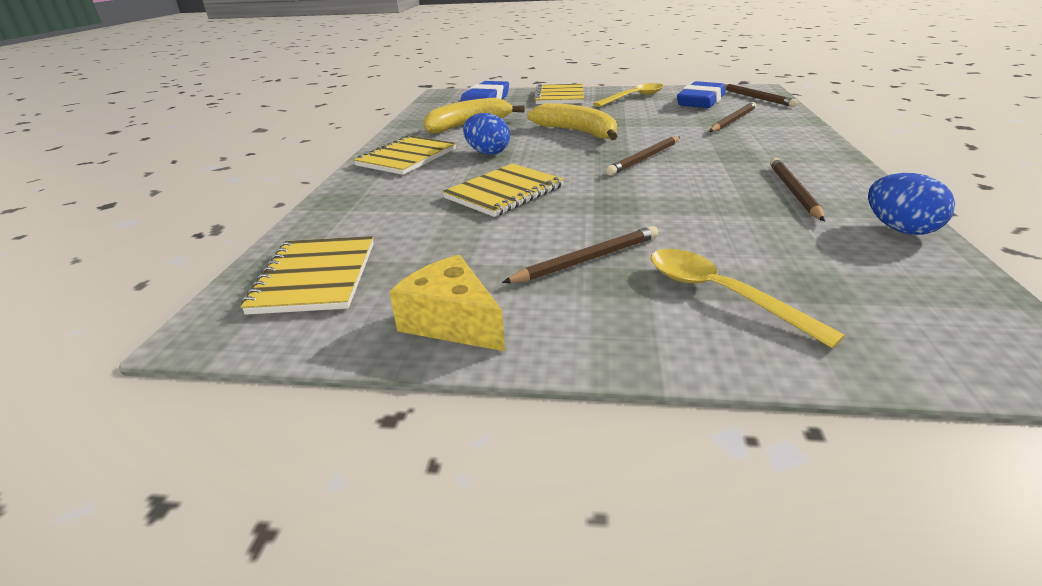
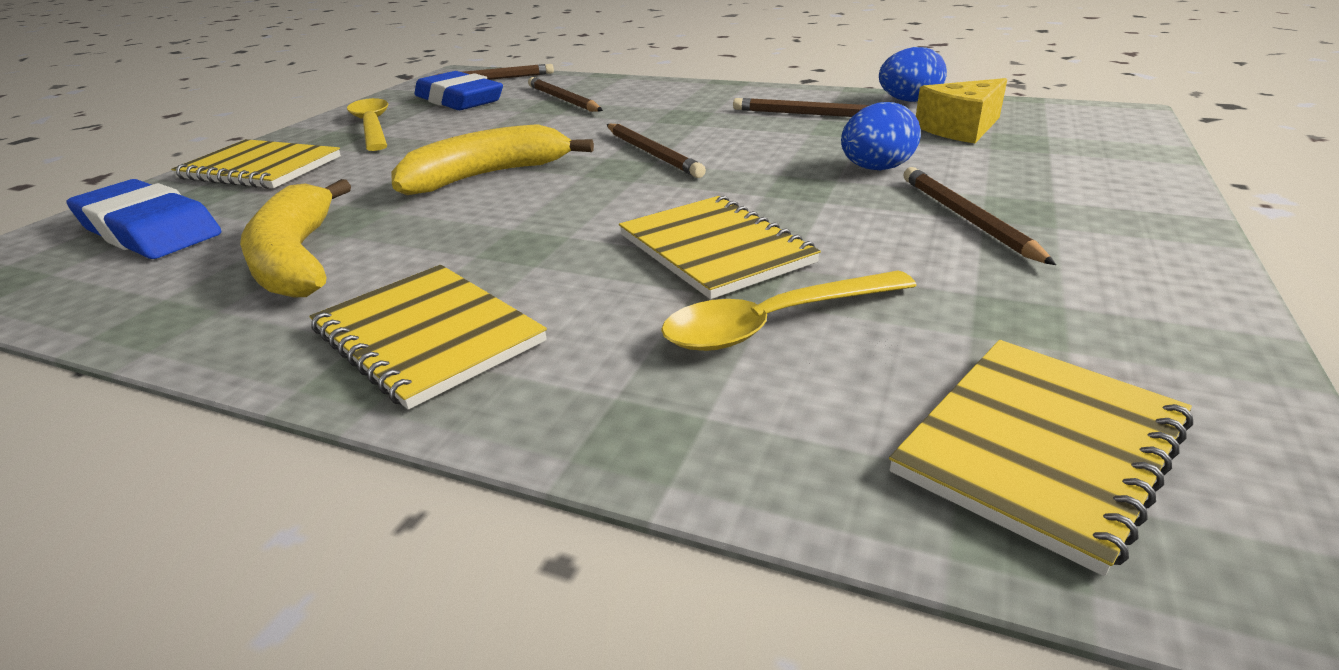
camera: 75 degrees left, 0 degrees up
(315, 277) = (1041, 447): yellow notebook -> yellow notebook turned 60 degrees counterclockwise
(452, 322) = (1154, 312): yellow cheese -> yellow cheese (961, 129)
(487, 153) = (503, 250): blue egg -> blue egg (876, 169)
(721, 294) = (1043, 173): yellow spoon -> yellow spoon (775, 323)

